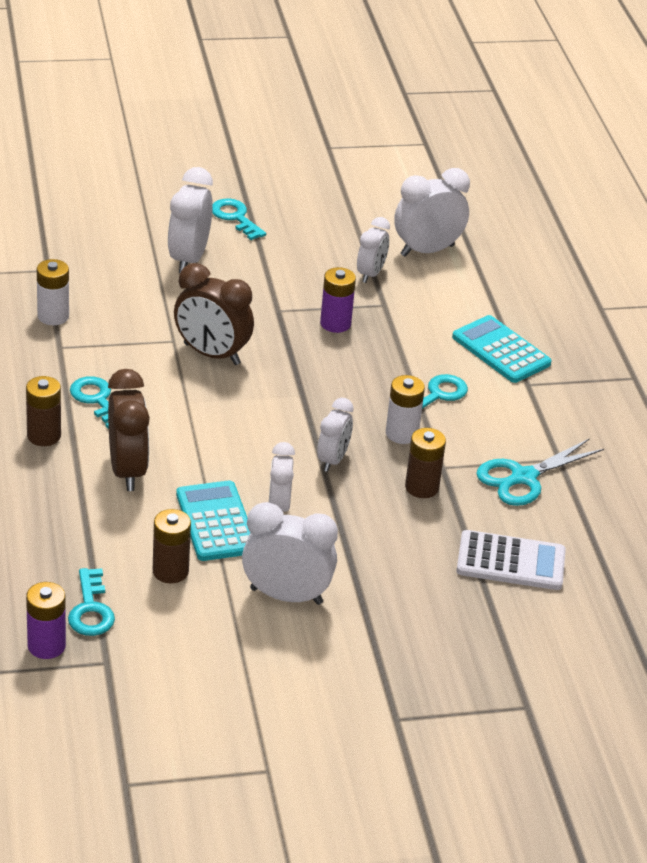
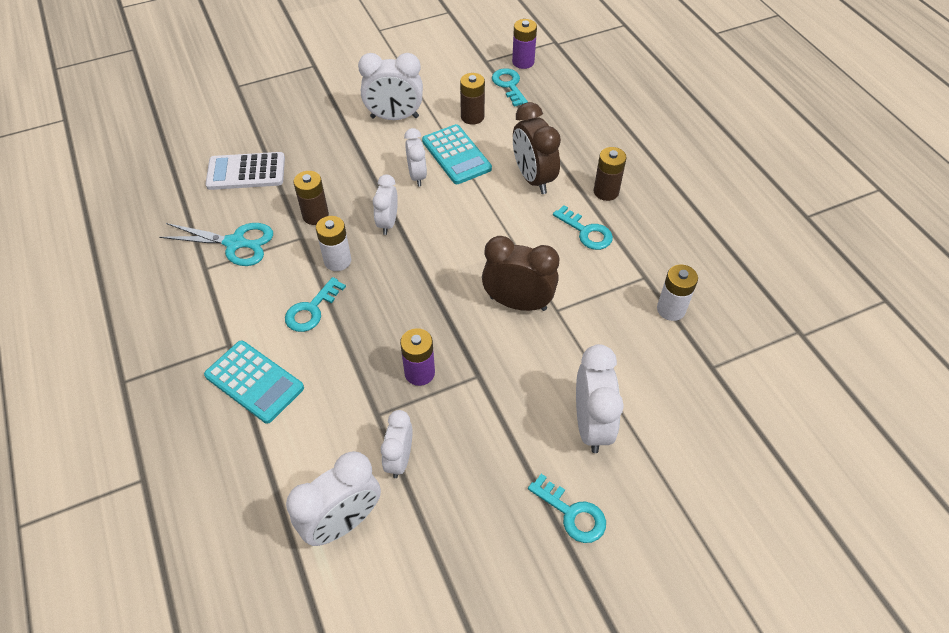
camera: 170 degrees right, 15 degrees up
(523, 477) = (235, 243): turquoise scissors -> turquoise scissors turned 60 degrees clockwise

